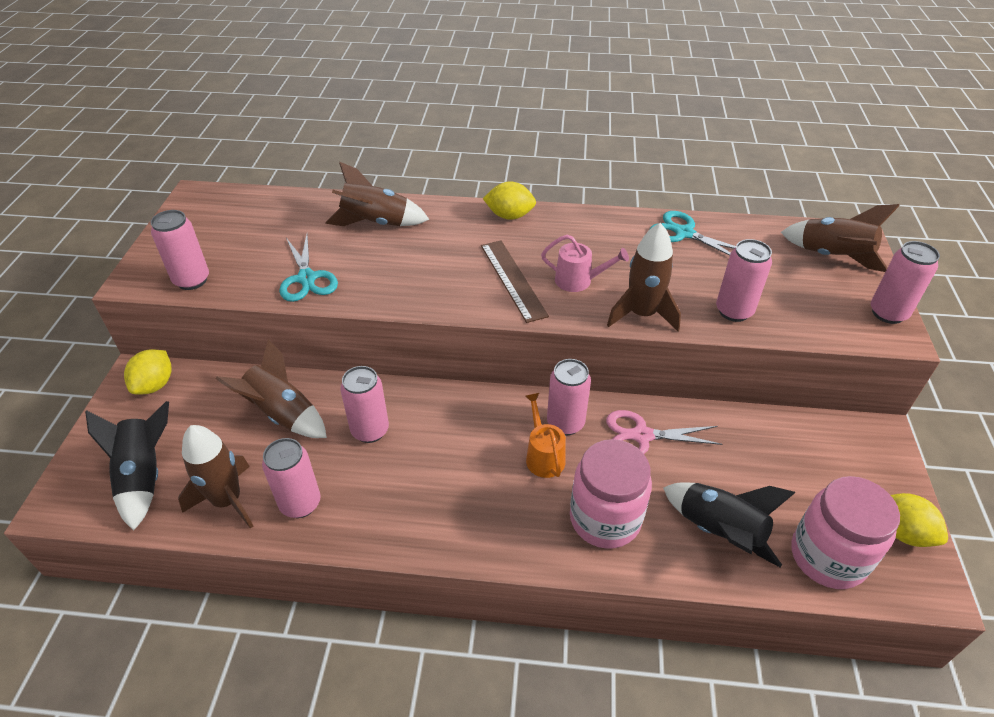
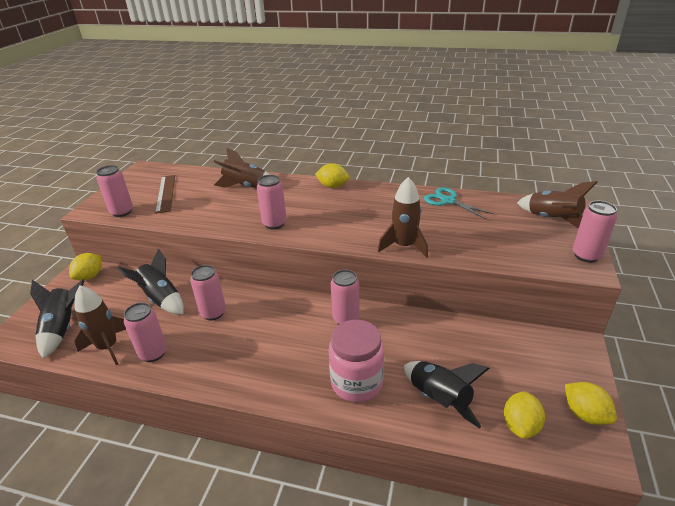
camera: 10 degrees right, 10 degrees down
(282, 414) = (161, 299): brown rocket -> black rocket
(307, 278) = (191, 214): turquoise scissors -> none
(512, 280) = (322, 221): brown ruler -> brown ruler (165, 193)
(543, 455) = (324, 338): orange watering can -> none
(579, 281) = (366, 224): pink watering can -> none
(642, 436) = (398, 331): pink scissors -> none
(734, 311) = (470, 248): pink can -> pink can (274, 224)
(827, 557) = (520, 425): pink jar -> yellow lemon

